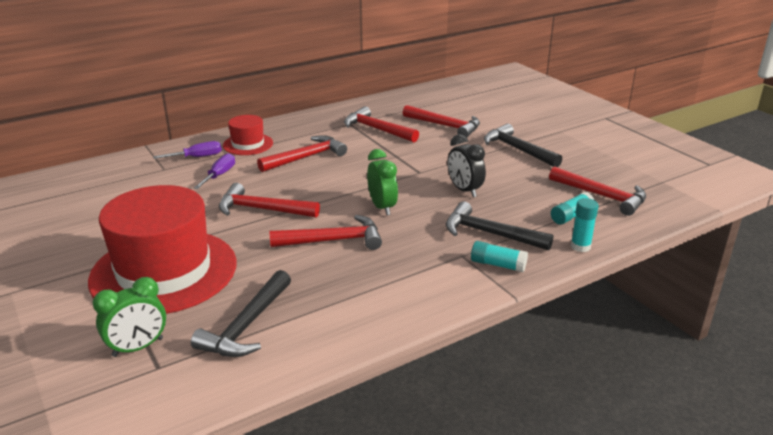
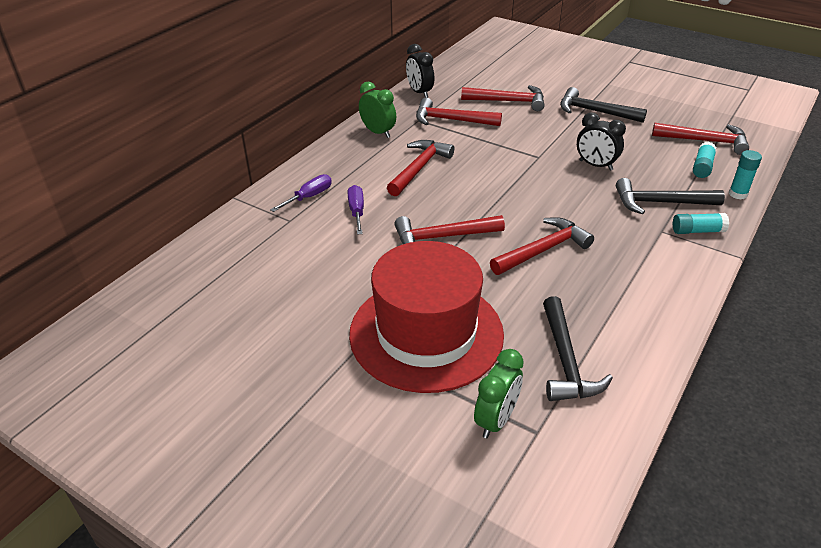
camera: 25 degrees left, 10 degrees up
(248, 144) = (344, 168): red hat -> none
(375, 105) = (419, 92): none -> black clock
(382, 207) = (546, 202): green clock -> green clock (378, 132)

